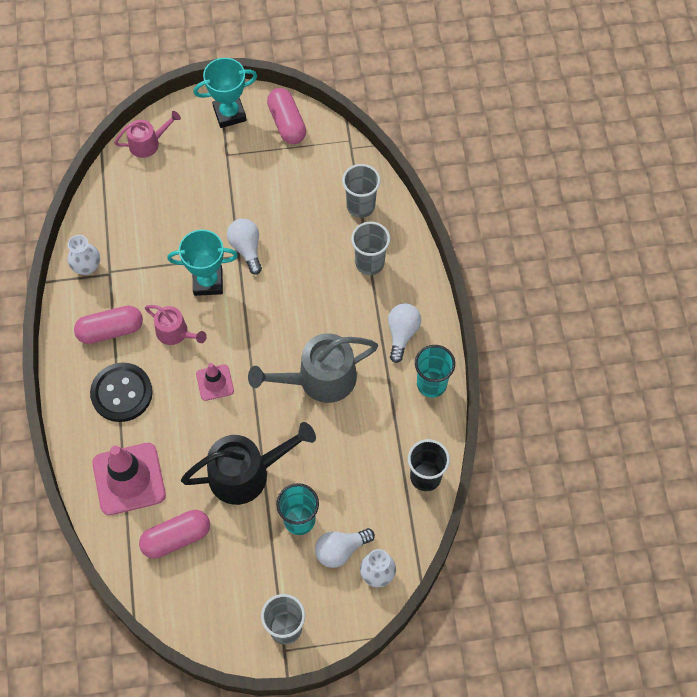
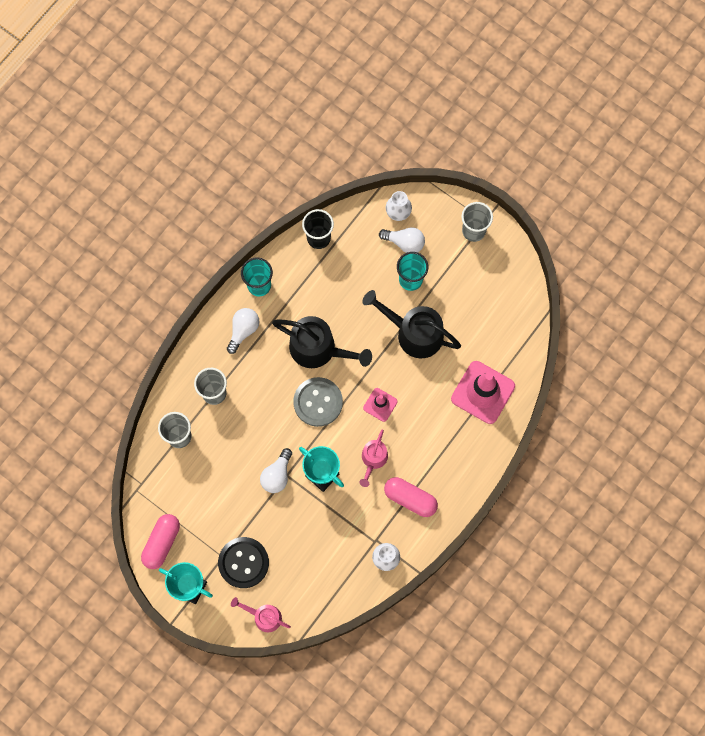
camera: 135 degrees left, 10 degrees up
(122, 393) = (440, 450): black button -> black button (243, 563)
(175, 333) = (373, 459): pink watering can -> pink watering can turned 150 degrees counterclockwise
(176, 538) = (487, 333): pink capsule -> none
(272, 335) = (318, 402): none -> grey button
(319, 379) = (318, 349): grey watering can -> black watering can
(402, 334) = (243, 330): white light bulb -> white light bulb turned 150 degrees clockwise

